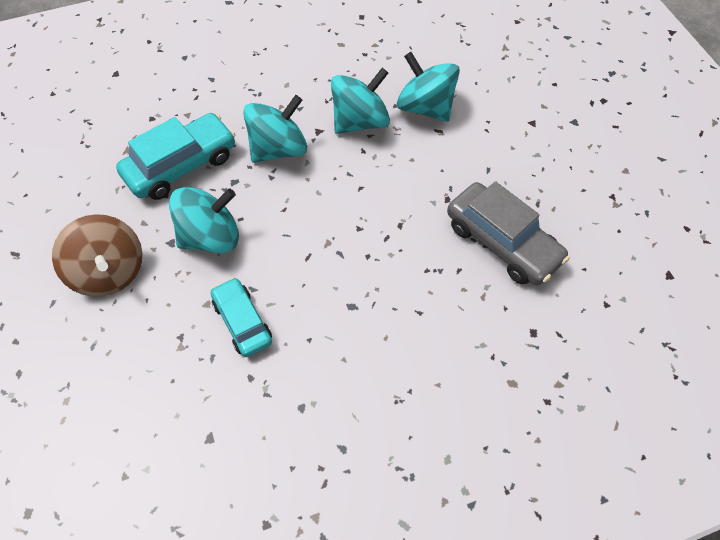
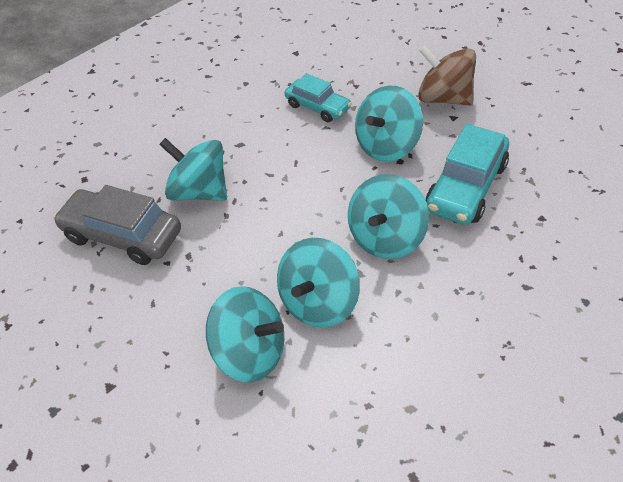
camera: 160 degrees right, 10 degrees down
(415, 261) = (200, 191): none -> turquoise spinning top

